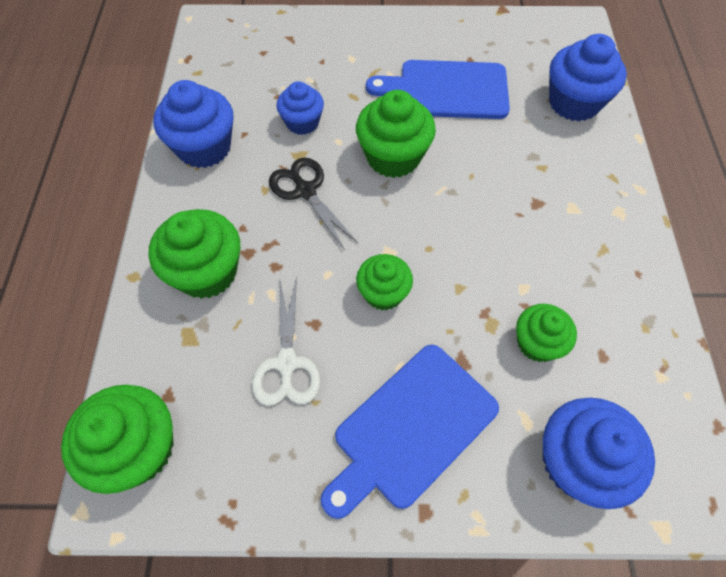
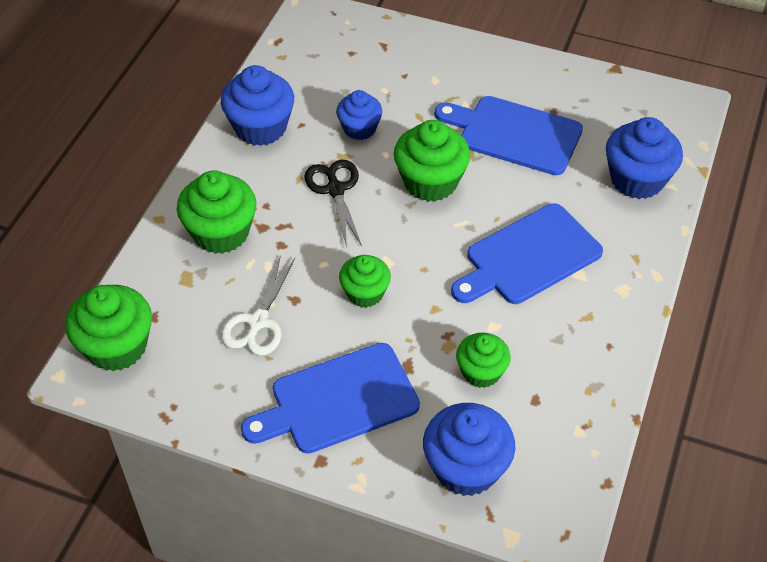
camera: 20 degrees right, 10 degrees down
(520, 205) = (529, 257): none -> blue cutting board

